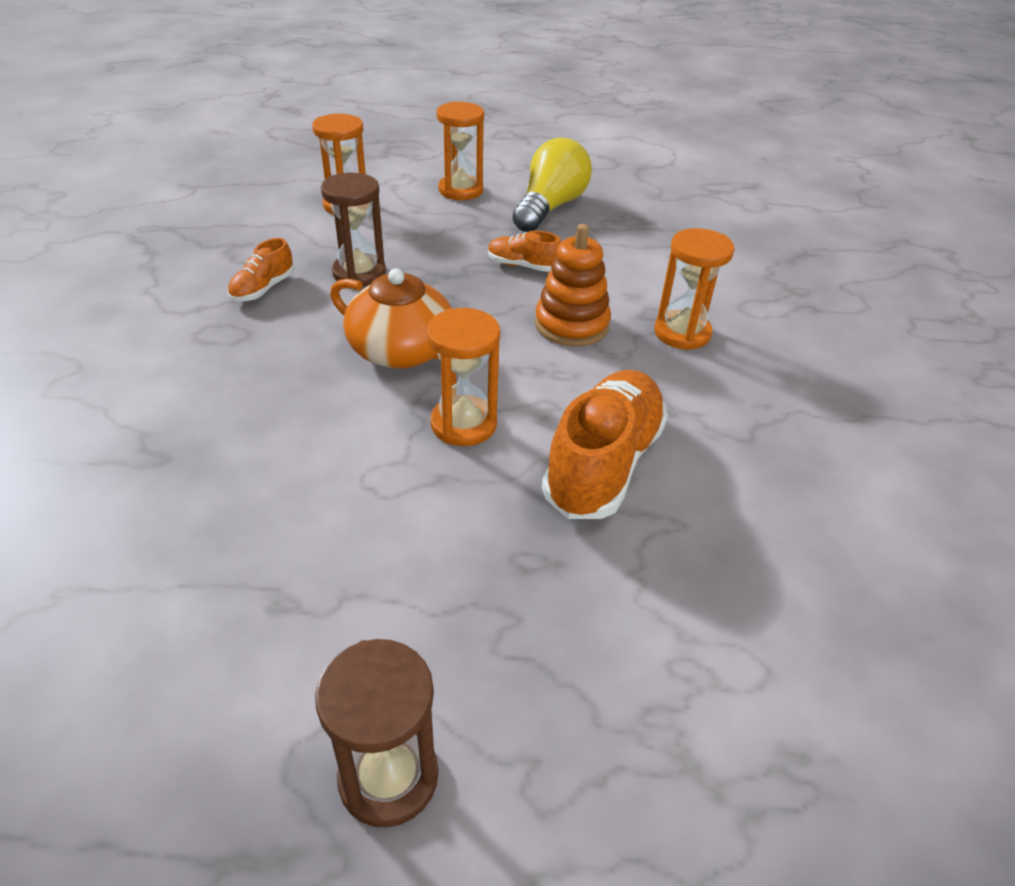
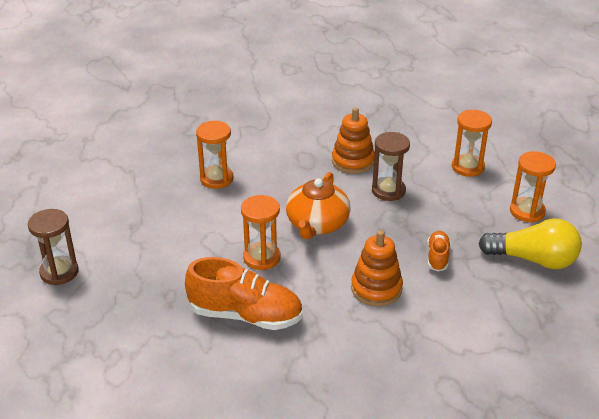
camera: 80 degrees right, 5 degrees down
(263, 289) = (353, 161): orange shoe -> orange stacking toy
(682, 333) = (392, 344): orange hourglass -> orange hourglass (216, 179)

